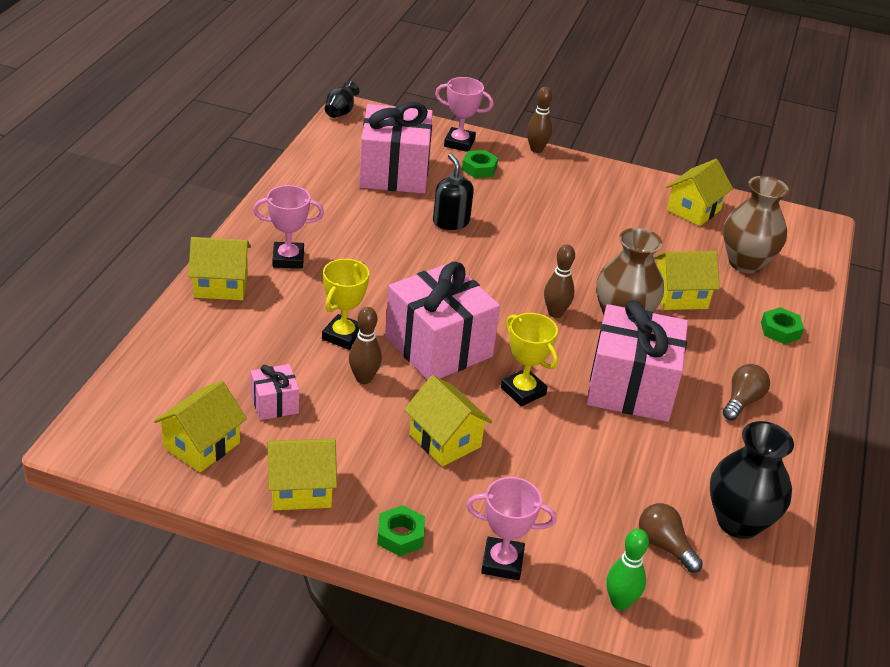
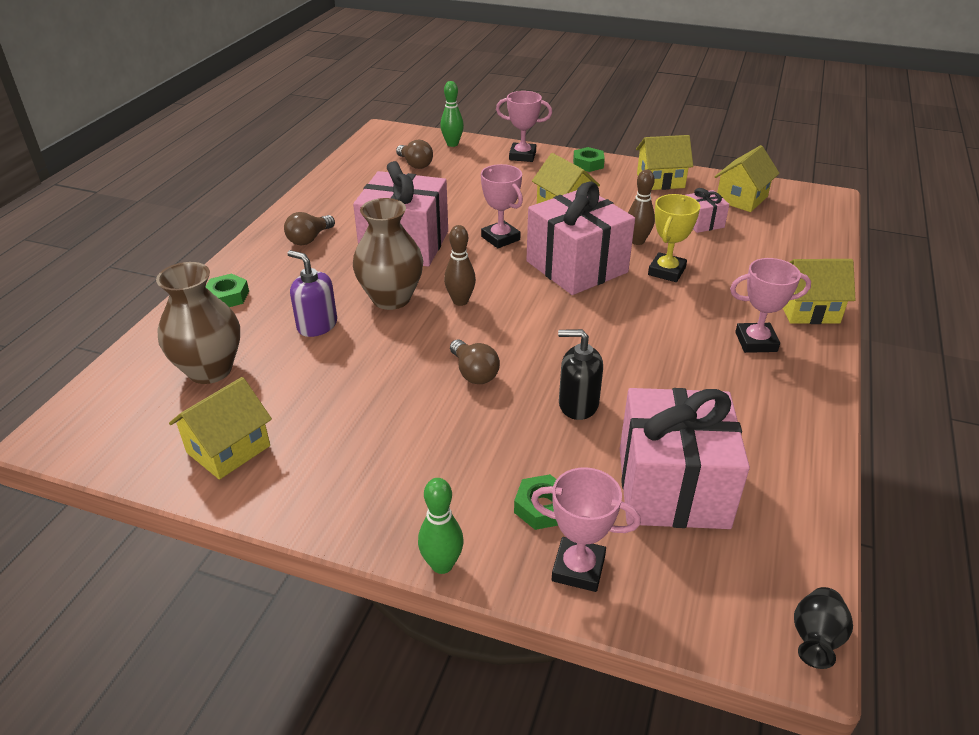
camera: 175 degrees left, 0 degrees up
(451, 222) = (578, 404): black soap dispenser -> black soap dispenser turned 120 degrees clockwise
(523, 391) = (500, 238): yellow trophy -> pink trophy
(533, 248) = (474, 373): none -> brown light bulb
(536, 149) = (442, 565): brown bowling pin -> green bowling pin
(680, 296) = (317, 325): yellow house -> purple soap dispenser
(738, 522) = (358, 175): black vase -> none

